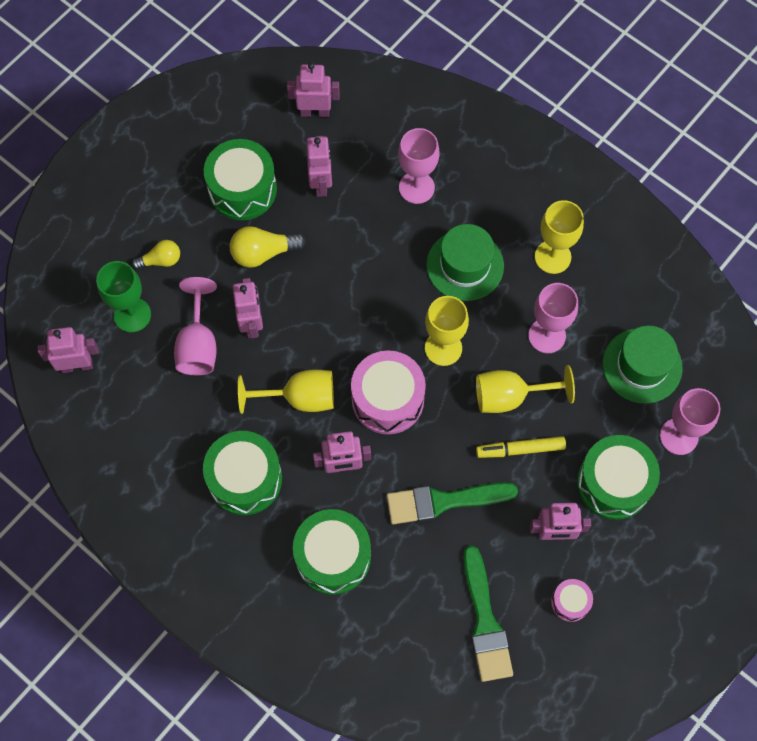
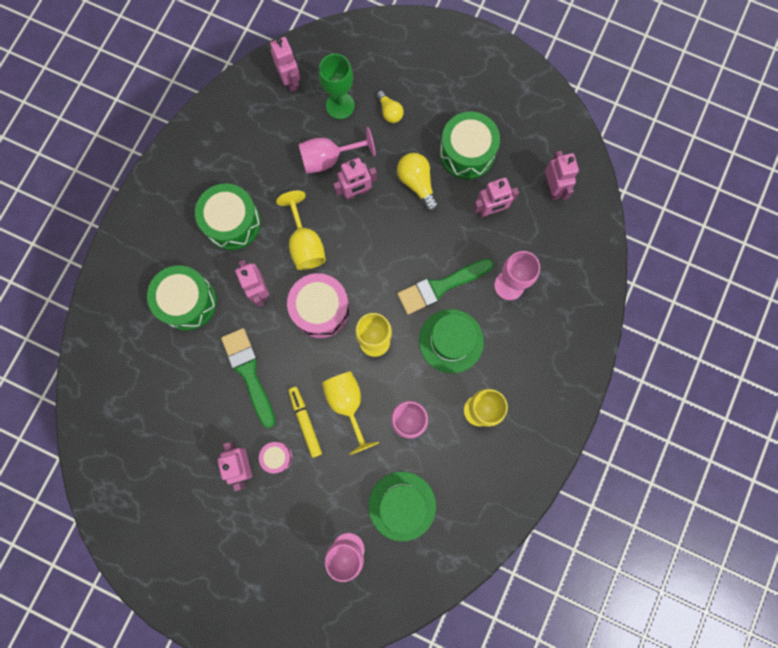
camera: 75 degrees right, 10 degrees up
(485, 621) = (162, 427): green brush -> green brush (440, 286)
(570, 602) = (191, 489): pink drum -> pink drum (277, 457)
(613, 483) = (295, 503): green drum -> none

